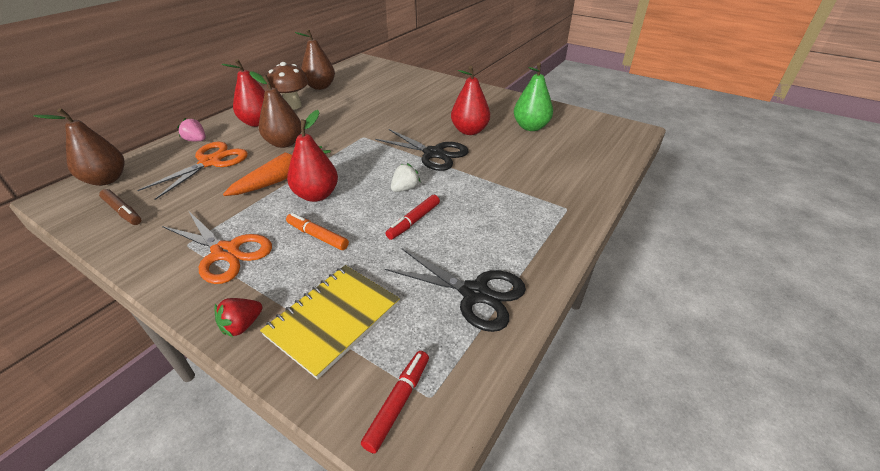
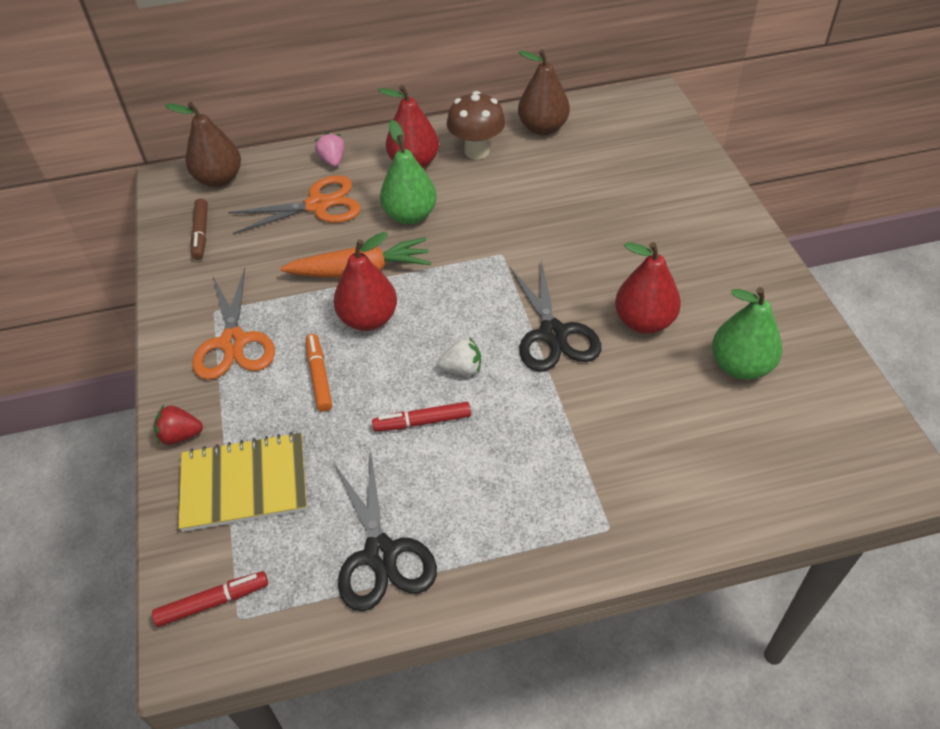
camera: 45 degrees right, 10 degrees up
(284, 143) = (410, 215): brown pear -> green pear

